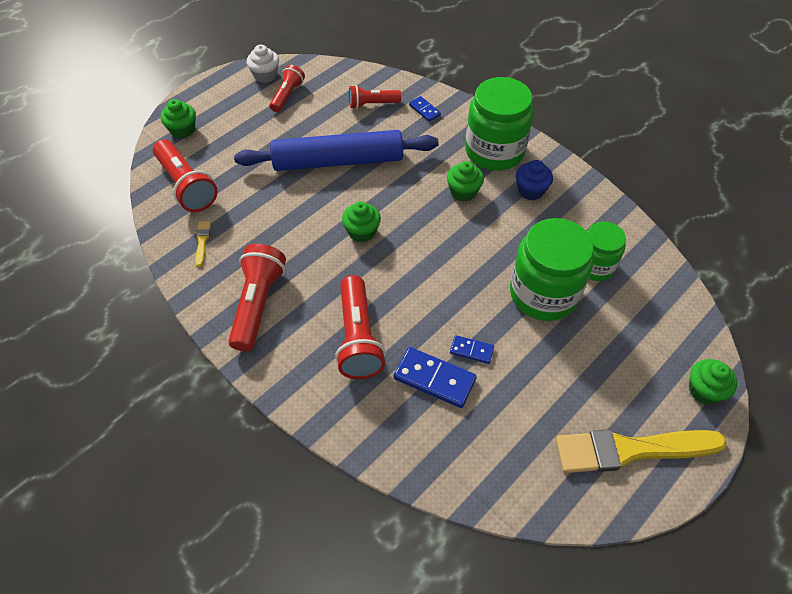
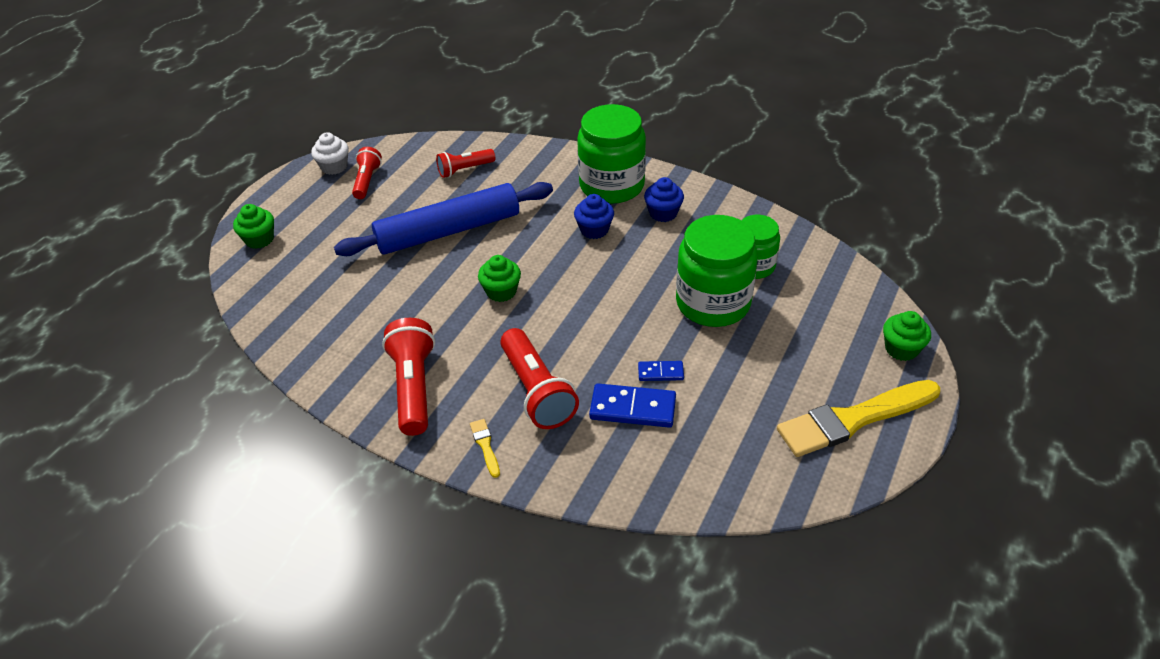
camera: 15 degrees left, 10 degrees down
(186, 186) = (286, 293): red flashlight -> none
(202, 241) = (326, 342): yellow brush -> yellow brush (485, 446)
(424, 110) = (523, 163): blue domino -> none
(463, 192) = (594, 230): green cupcake -> blue cupcake

